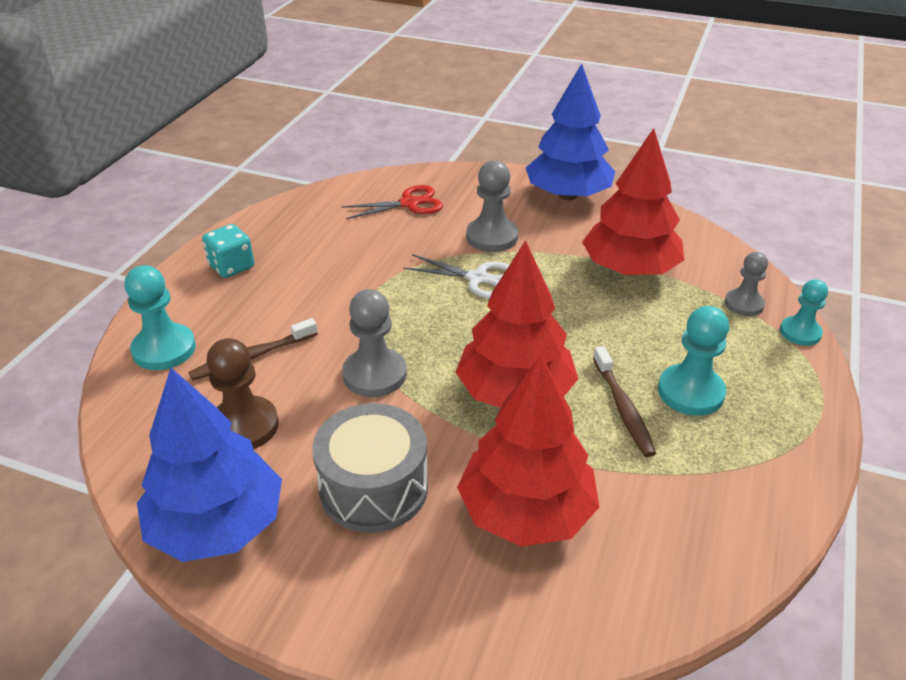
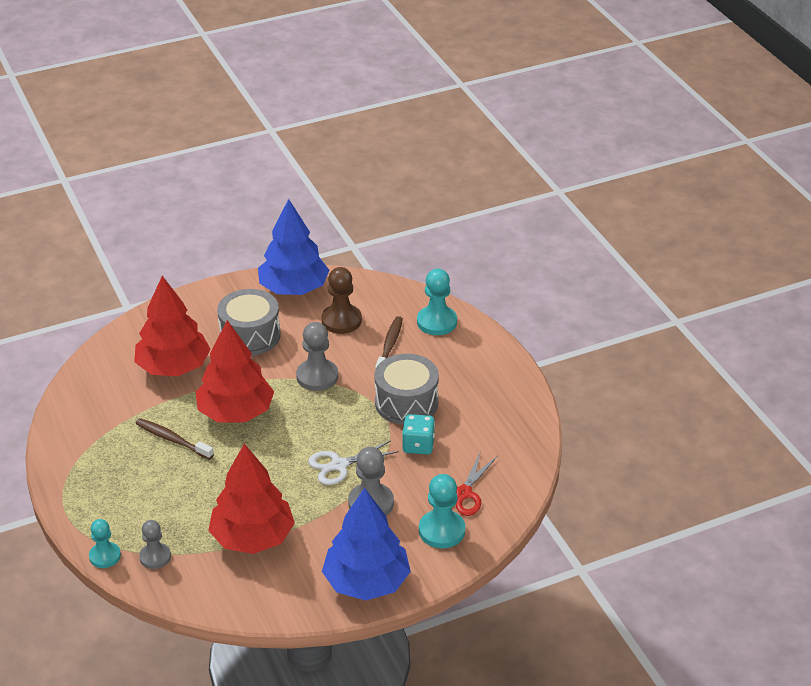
camera: 135 degrees right, 0 degrees up
(231, 266) = (488, 378): turquoise dice -> turquoise dice (418, 445)
(335, 291) = (406, 403): none -> grey drum
(690, 392) = (143, 471): turquoise pawn -> turquoise pawn (441, 531)

